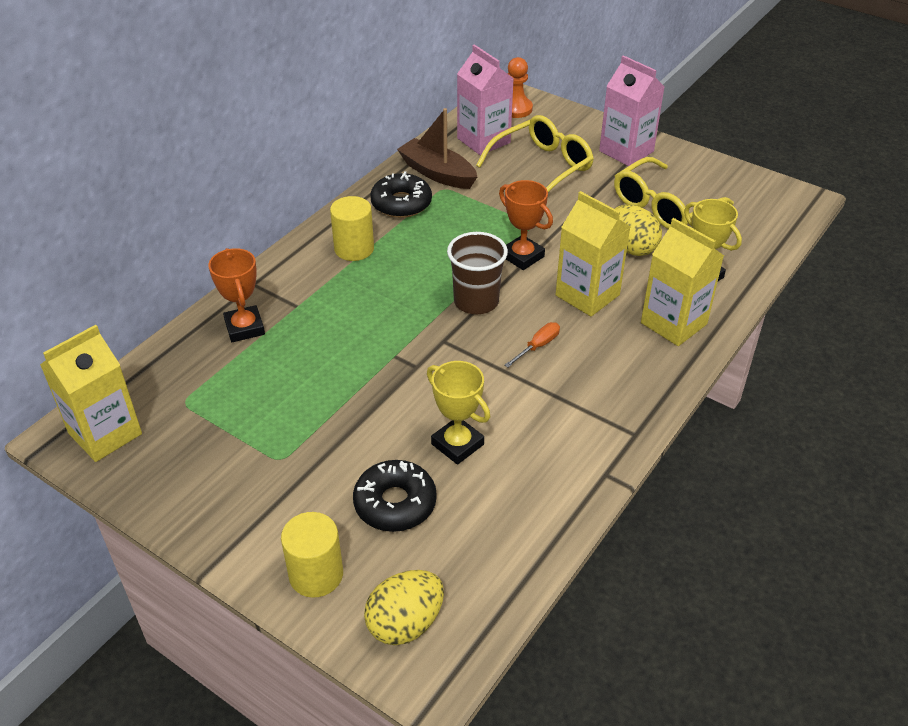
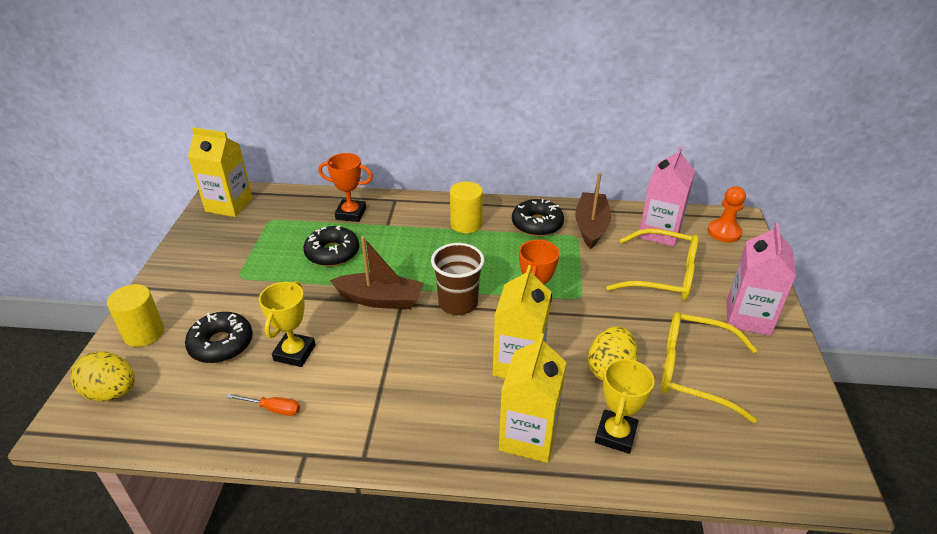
camera: 60 degrees right, 5 degrees down
(245, 328) = (351, 214): orange trophy -> orange trophy turned 60 degrees clockwise
(308, 366) = (332, 253): none -> black donut
(424, 353) = (380, 299): none -> brown boat
(537, 346) = (431, 356): orange screwdriver -> orange screwdriver (273, 409)

